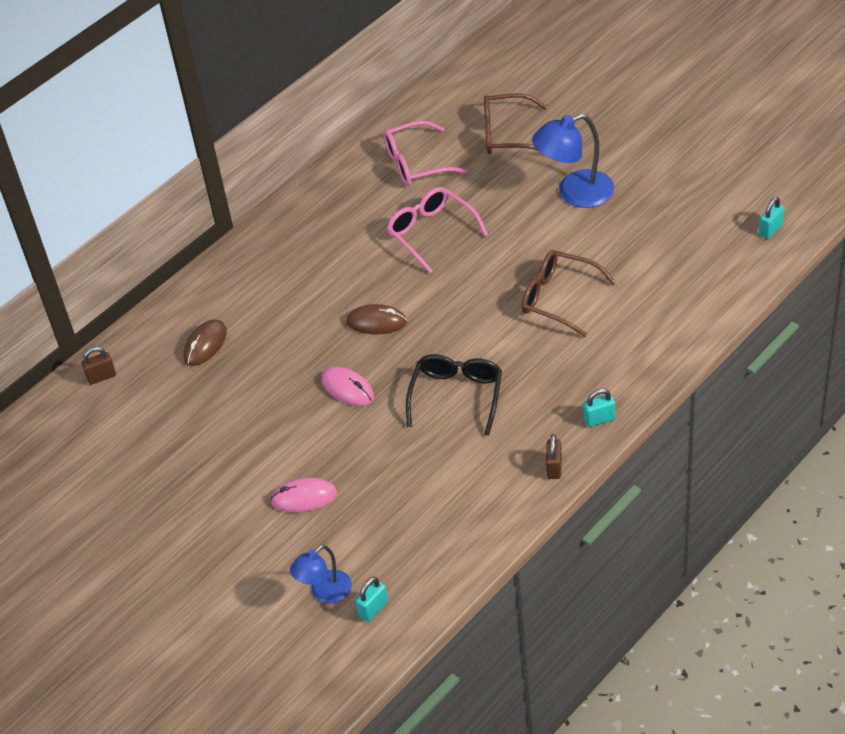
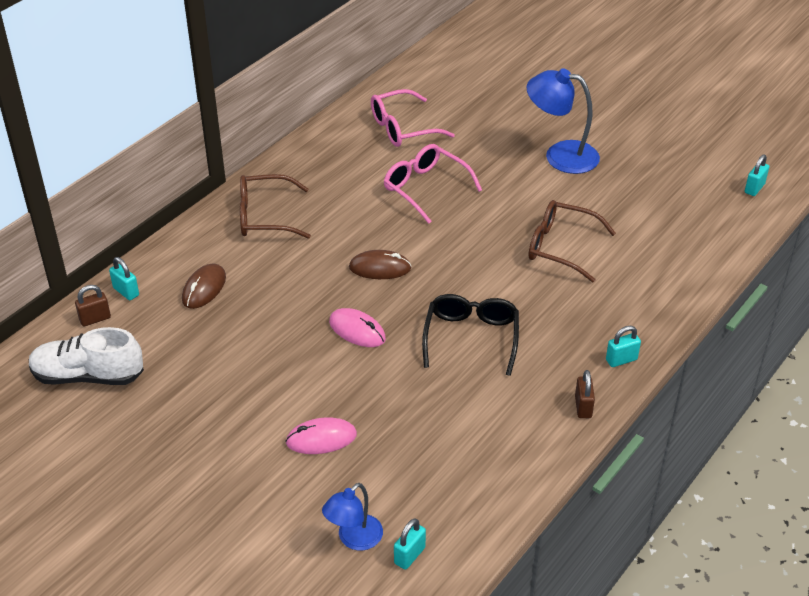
camera: 10 degrees left, 5 degrees down
(94, 435) = (88, 376): none -> white shoe
(131, 348) = (126, 292): none -> turquoise padlock
(507, 134) = (487, 105): brown glasses -> brown glasses (265, 216)
(575, 193) = (560, 155): blue lamp -> blue lamp turned 45 degrees clockwise

